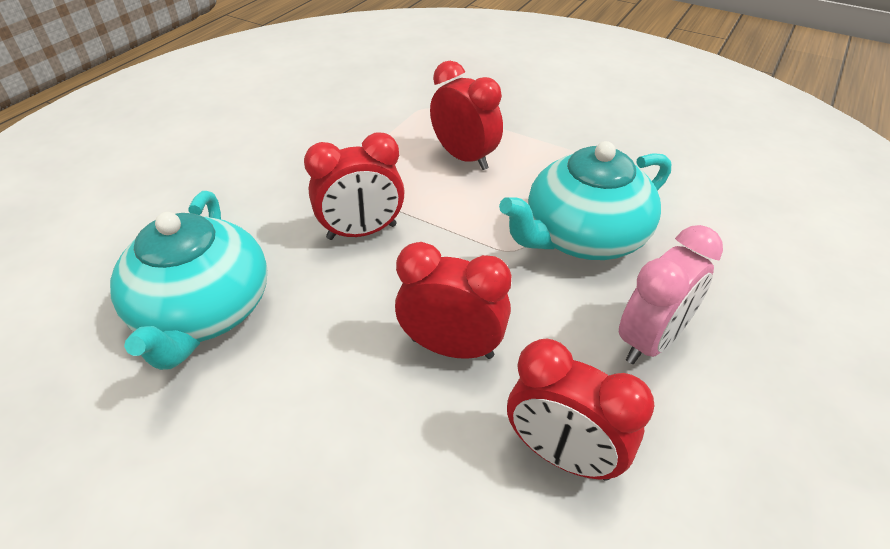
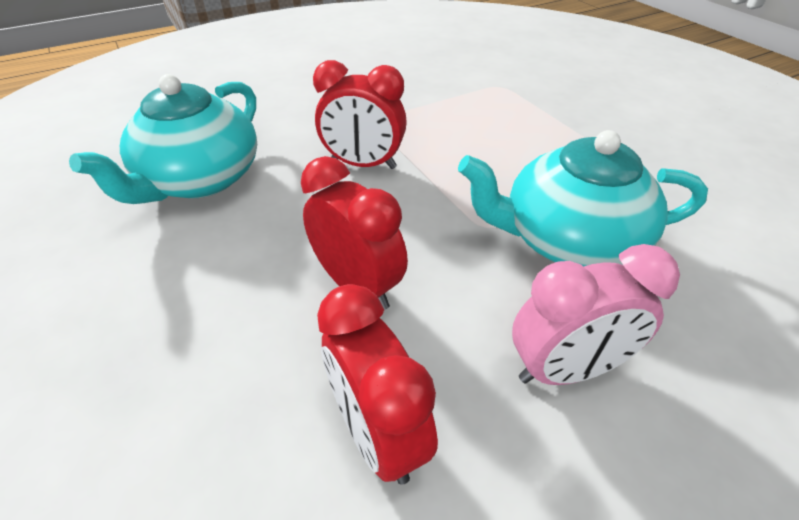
camera: 30 degrees right, 0 degrees up
(464, 158) = (503, 135): red clock -> none

